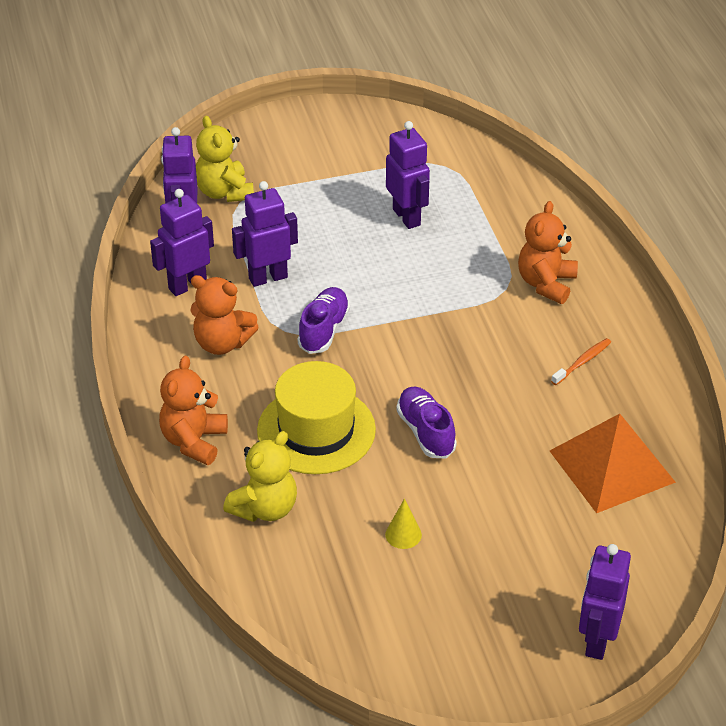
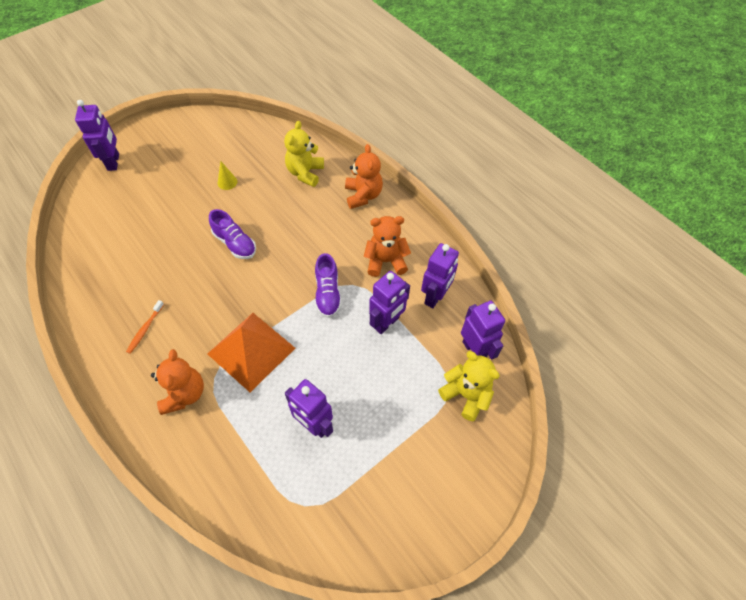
camera: 155 degrees right, 15 degrees up
(316, 430) = (299, 223): yellow hat -> none
(611, 466) = (116, 258): orange pyramid -> orange pyramid (251, 351)

